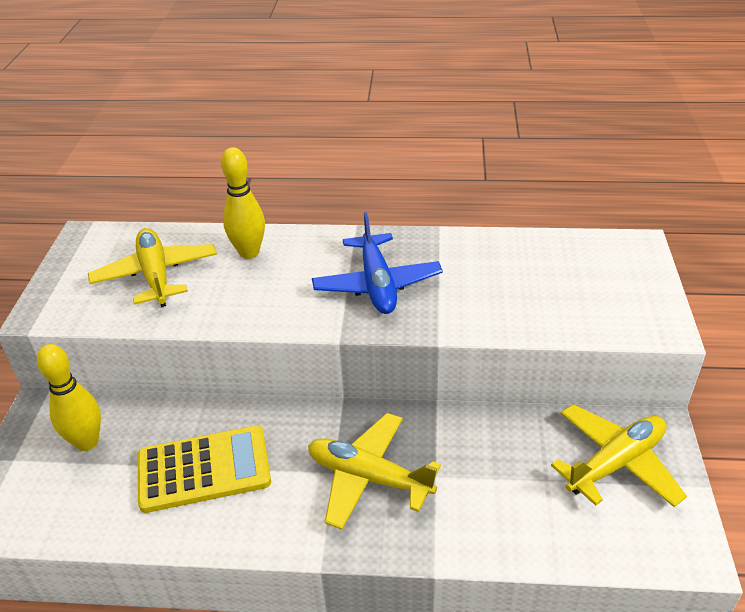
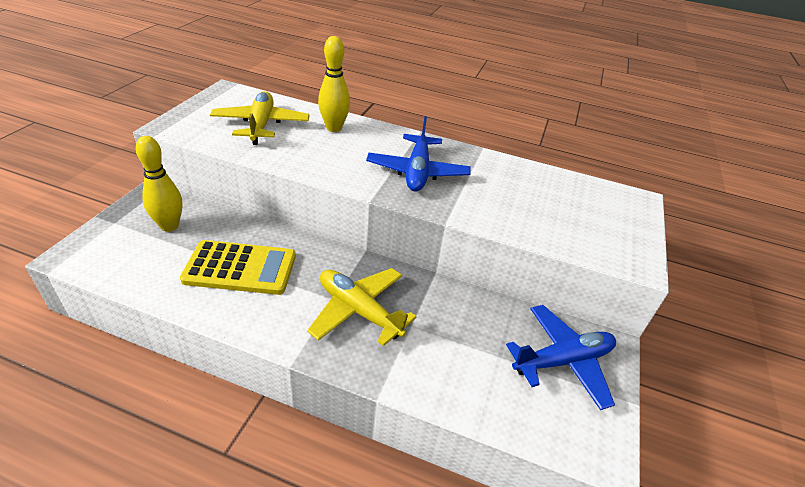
camera: 10 degrees right, 0 degrees up
(615, 463) = (562, 361): yellow plane -> blue plane

